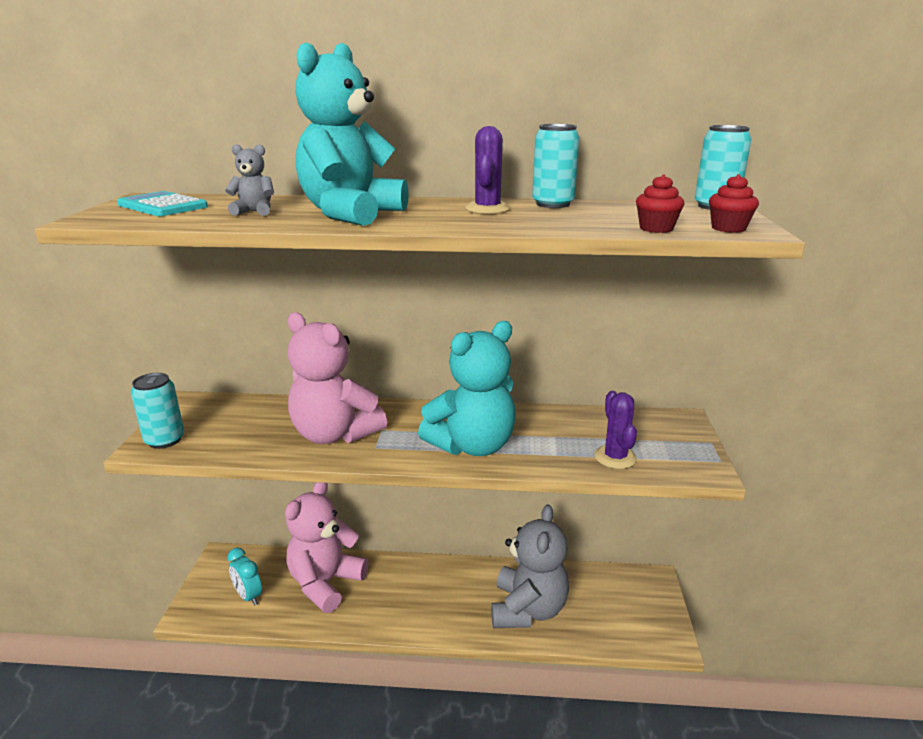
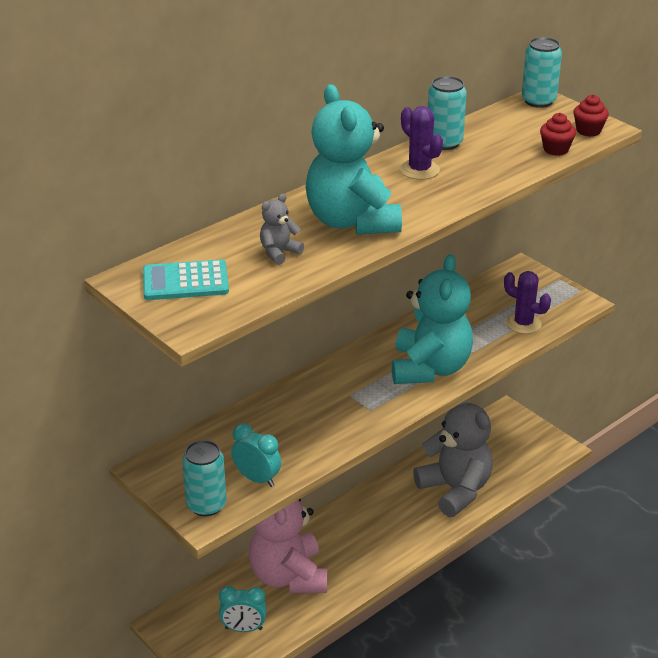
camera: 45 degrees left, 10 degrees up
(221, 444) = (257, 479): none -> turquoise clock
(334, 434) = (324, 419): pink teddy bear -> none

